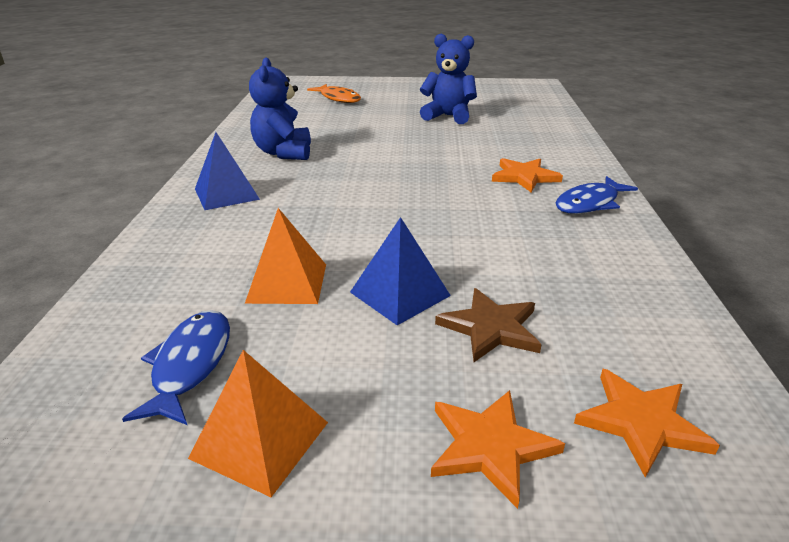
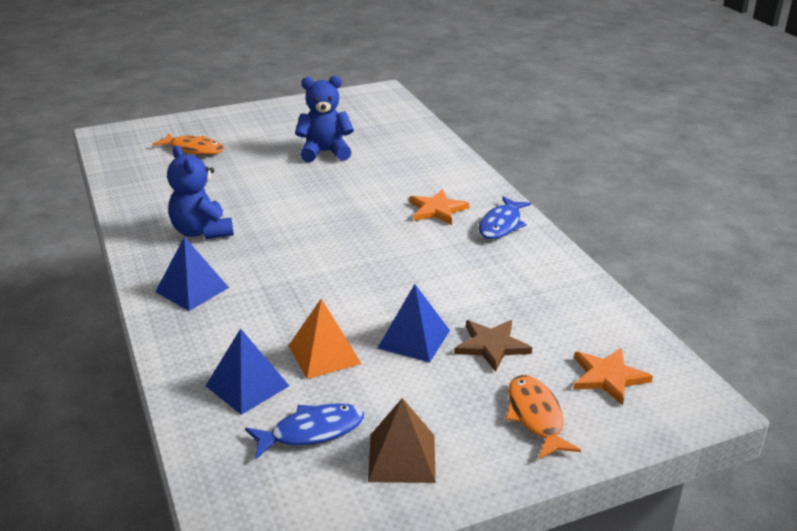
camera: 25 degrees left, 0 degrees up
(180, 292) = (247, 385): none -> blue pyramid
(190, 365) = (311, 432): blue fish -> blue fish turned 90 degrees clockwise
(260, 439) = (402, 457): orange pyramid -> brown pyramid
(490, 446) = (535, 417): orange star -> orange fish

